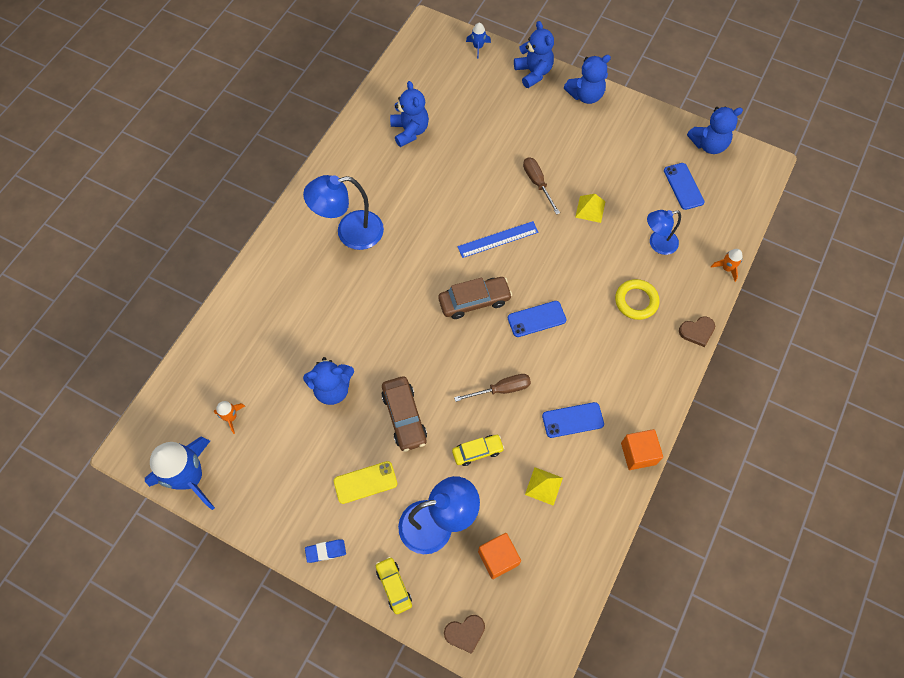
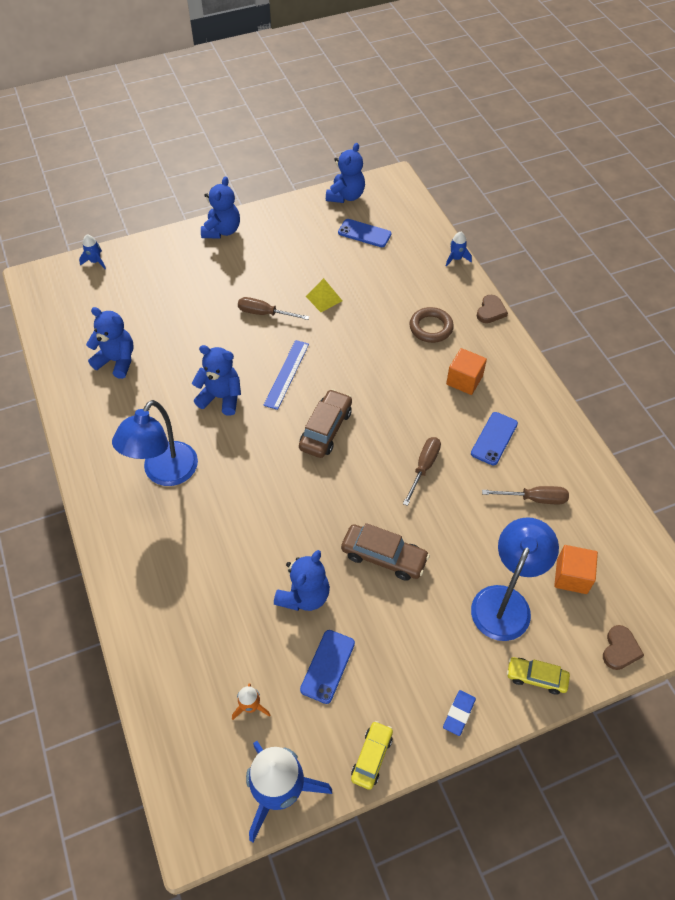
camera: 50 degrees left, 10 degrees down
(365, 482) = (419, 632): yellow phone -> none
(477, 451) = (464, 524): yellow car -> yellow car (371, 757)
(533, 73) = (163, 246): blue teddy bear -> blue teddy bear (221, 397)
(536, 319) = (384, 399): blue phone -> blue phone (327, 666)
(543, 486) = (534, 499): yellow pyramid -> brown screwdriver
(636, 301) = (431, 327): yellow ring -> brown ring
(638, 453) = (558, 417): orange cube -> orange cube (464, 380)
(657, 244) = (396, 281): blue lamp -> none
(726, 268) = (456, 258): orange rocket -> blue rocket

